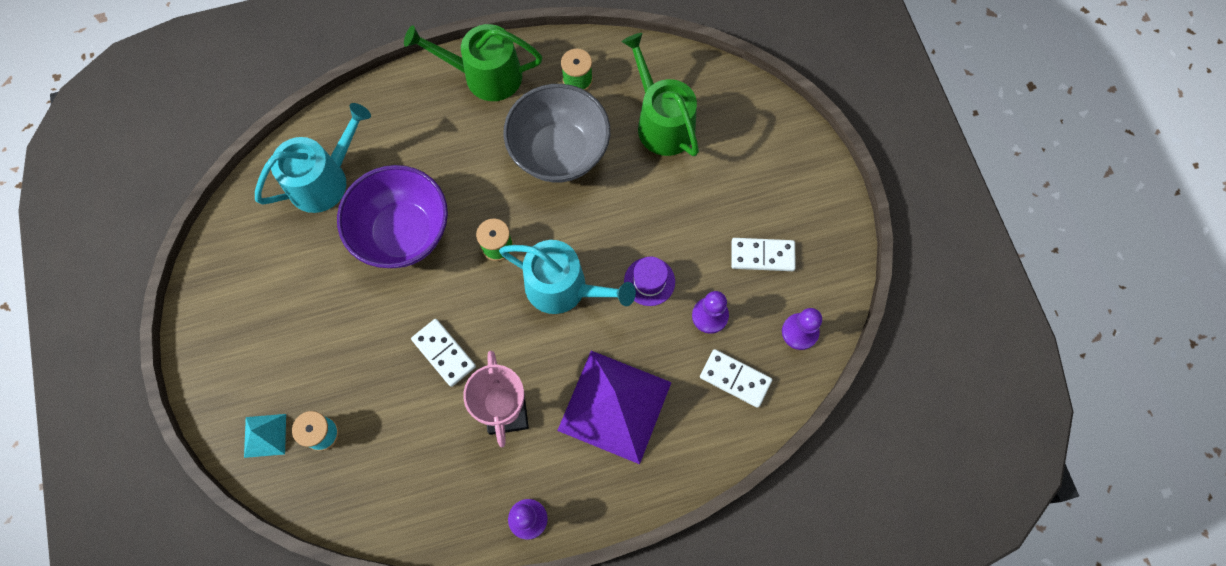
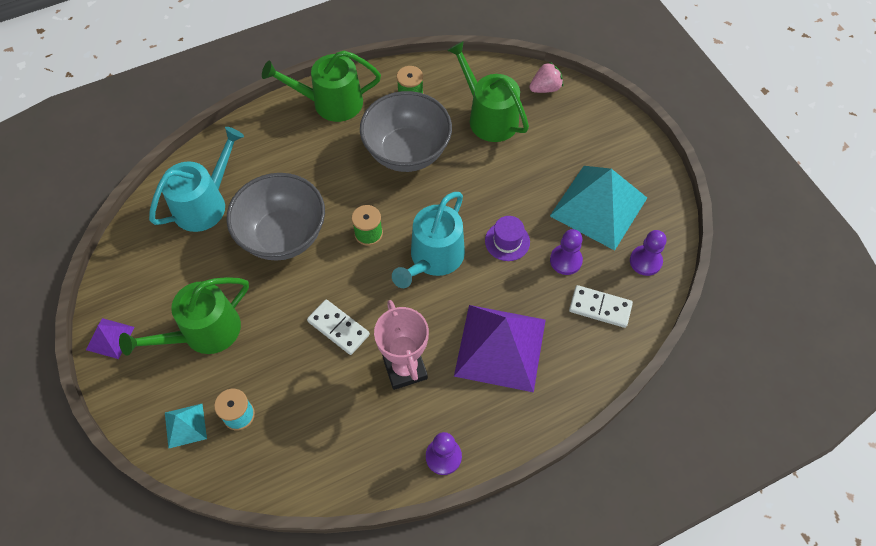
camera: 10 degrees left, 10 degrees down
(201, 323) = (110, 338): none -> purple pyramid
(300, 333) = (204, 332): none -> green watering can
(403, 233) = (283, 235): purple bowl -> grey bowl
(563, 288) = (433, 258): turquoise watering can -> turquoise watering can turned 105 degrees clockwise
(735, 95) = (545, 88): none -> pink strawberry
(762, 256) = (598, 206): white domino -> turquoise pyramid

